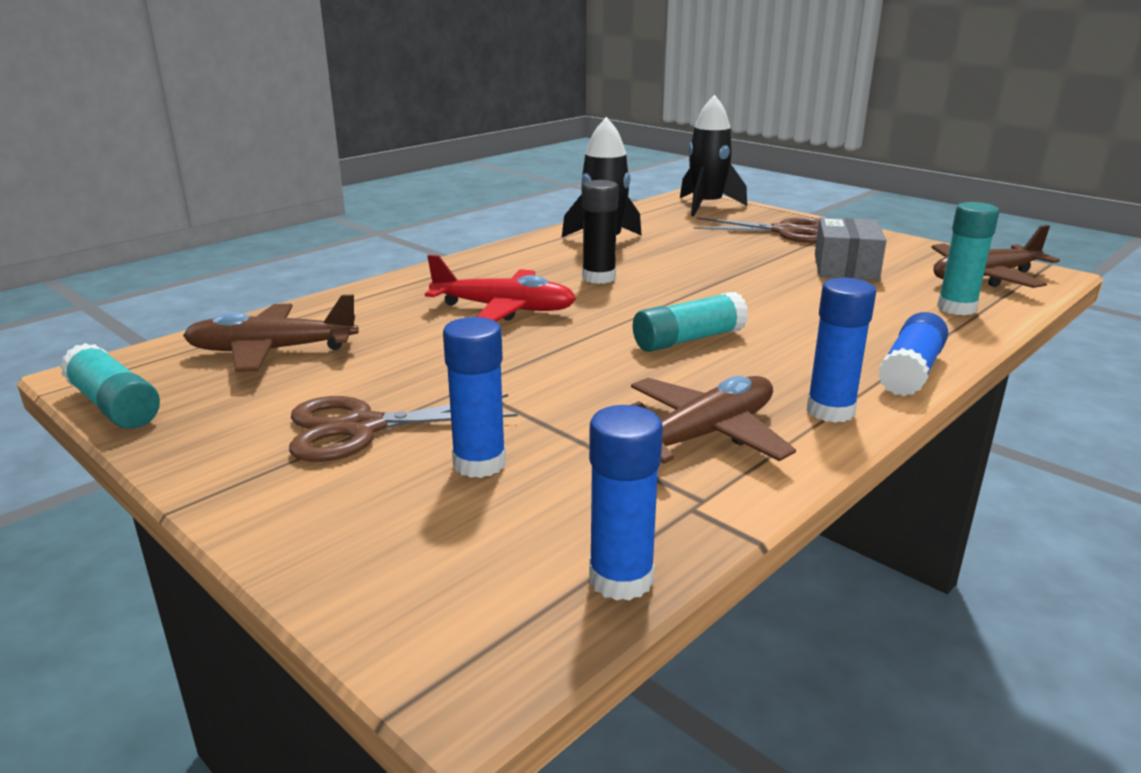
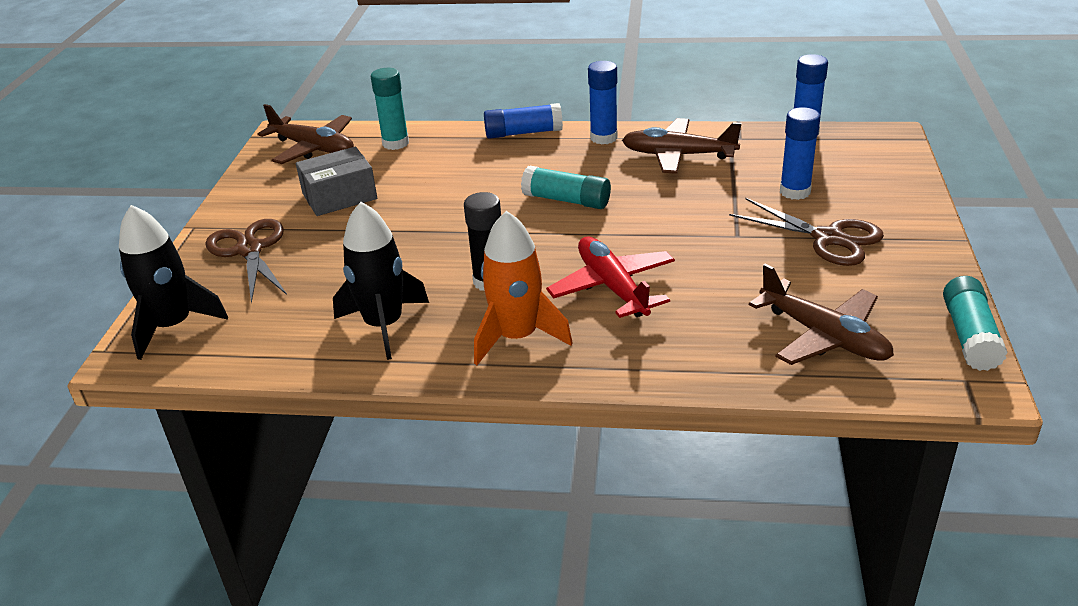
camera: 125 degrees left, 10 degrees up
(511, 267) = (517, 337): none -> orange rocket

